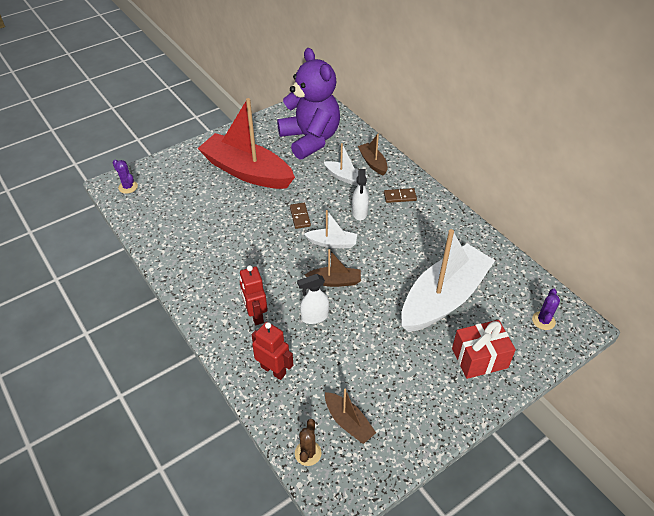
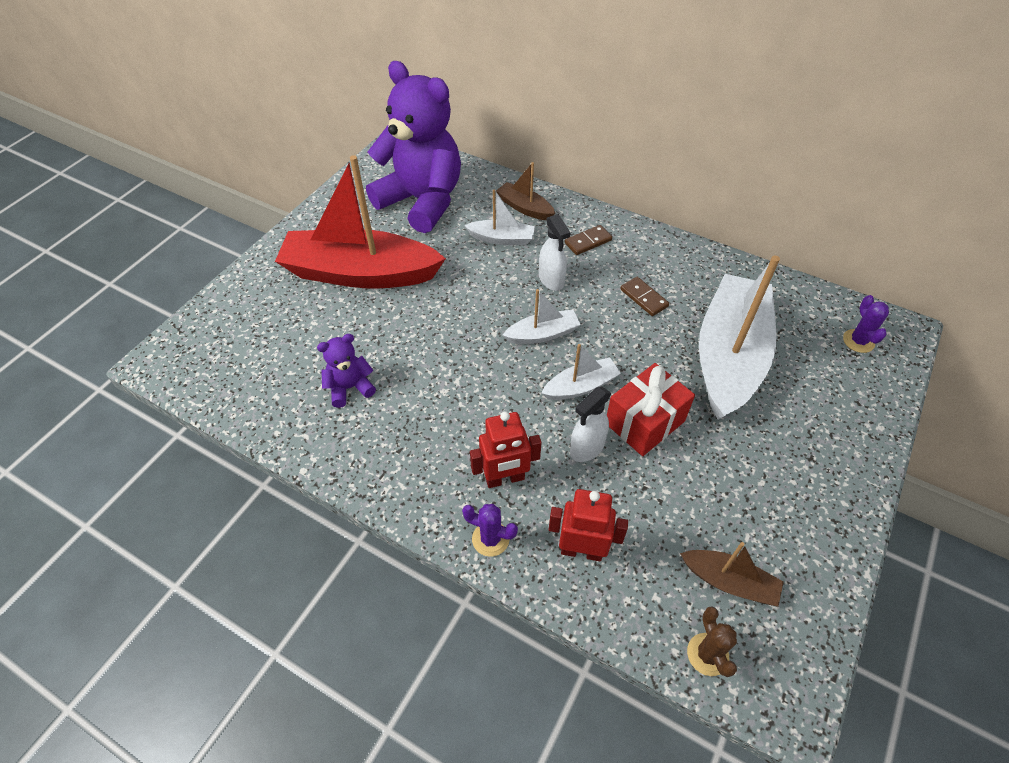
camera: 25 degrees left, 5 degrees up
(128, 187) = (188, 356): purple cactus -> purple cactus (490, 539)
(201, 234) = (350, 388): none -> purple teddy bear
(256, 315) = (505, 479): red robot -> red robot turned 60 degrees counterclockwise
(300, 216) = (476, 313): brown domino -> brown domino (643, 298)
(335, 281) = (581, 386): brown boat -> white boat
(479, 358) = (823, 419): red gift -> red gift (644, 422)

